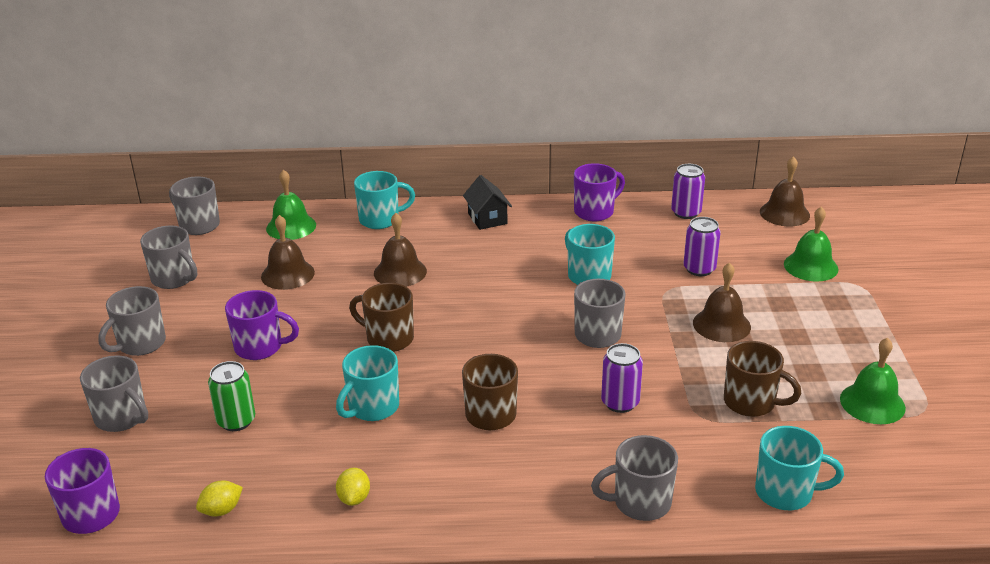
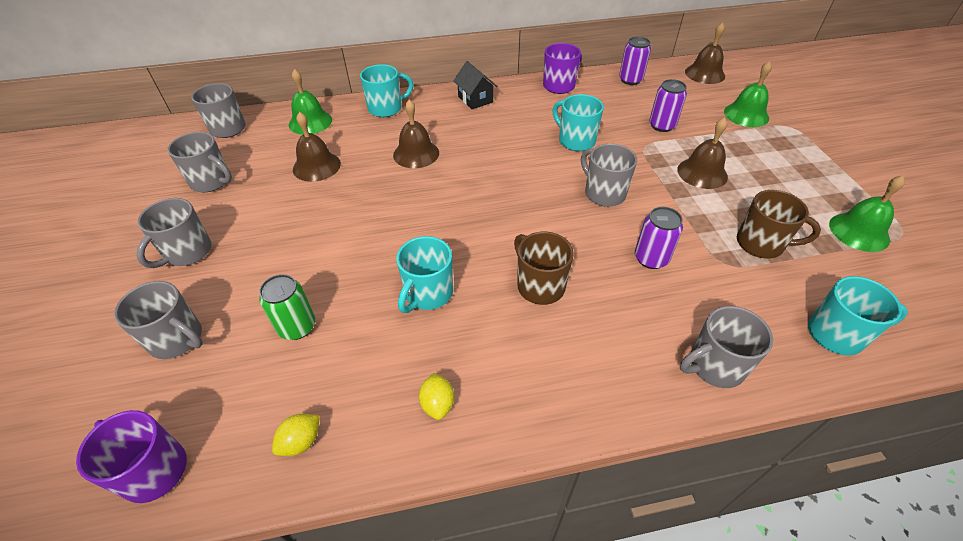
camera: 10 degrees left, 15 degrees up
(260, 347) = (305, 242): purple mug -> none
(388, 339) = (423, 219): brown mug -> none

